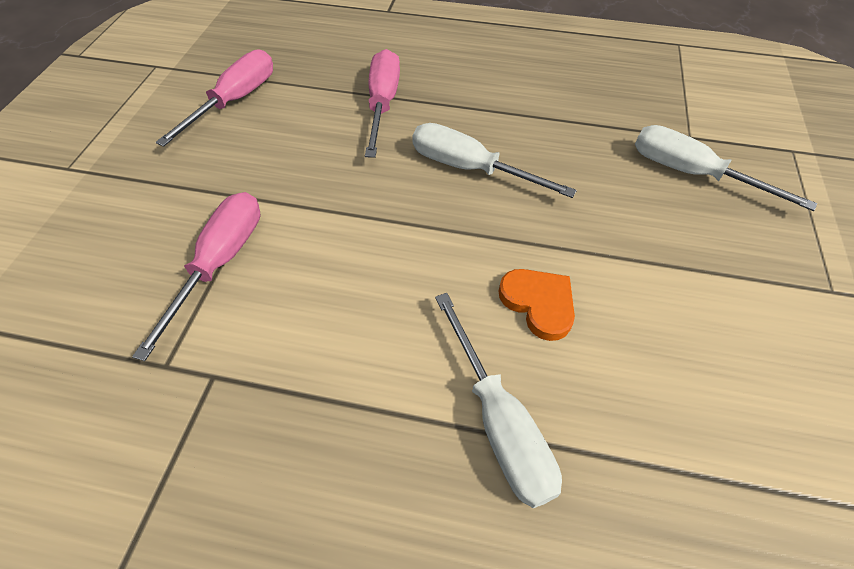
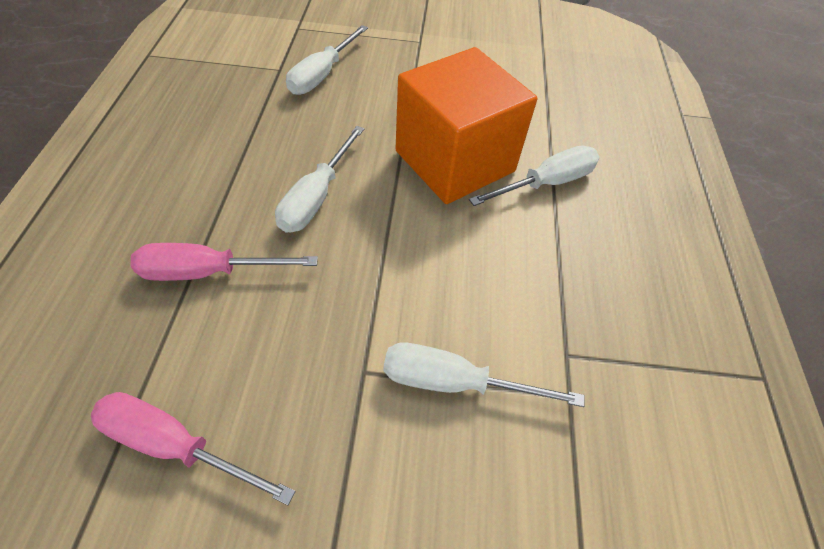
camera: 100 degrees left, 0 degrees up
(220, 263) = (455, 382): pink screwdriver -> white screwdriver
(538, 304) = (455, 161): orange heart -> orange cube

